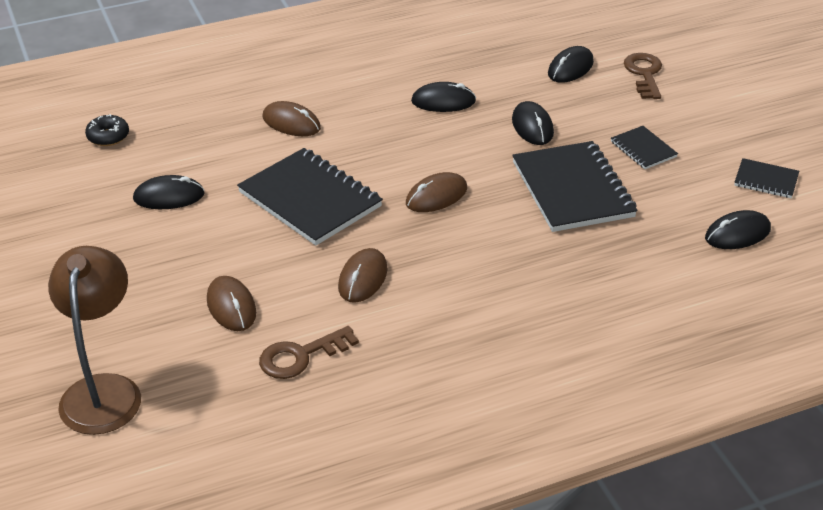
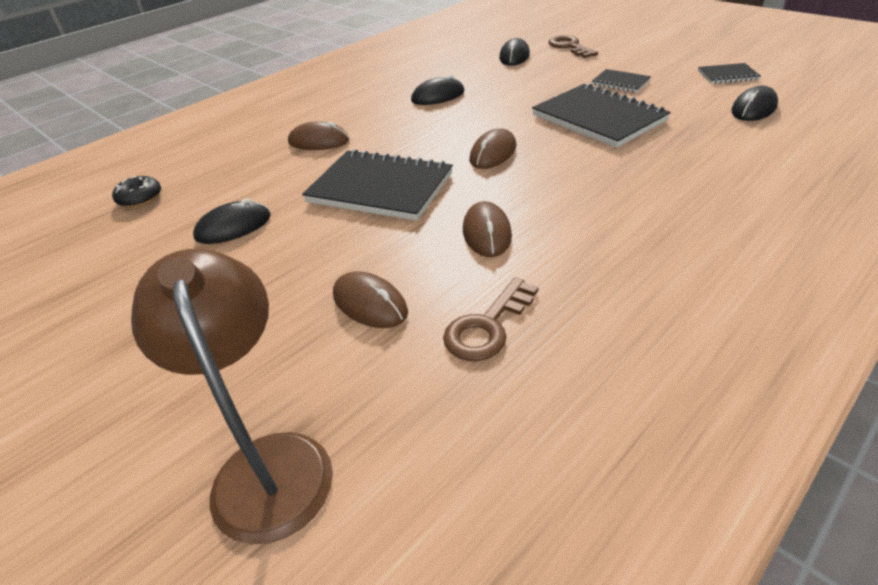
camera: 20 degrees left, 0 degrees up
(532, 126) = (523, 92): black mouse -> none

